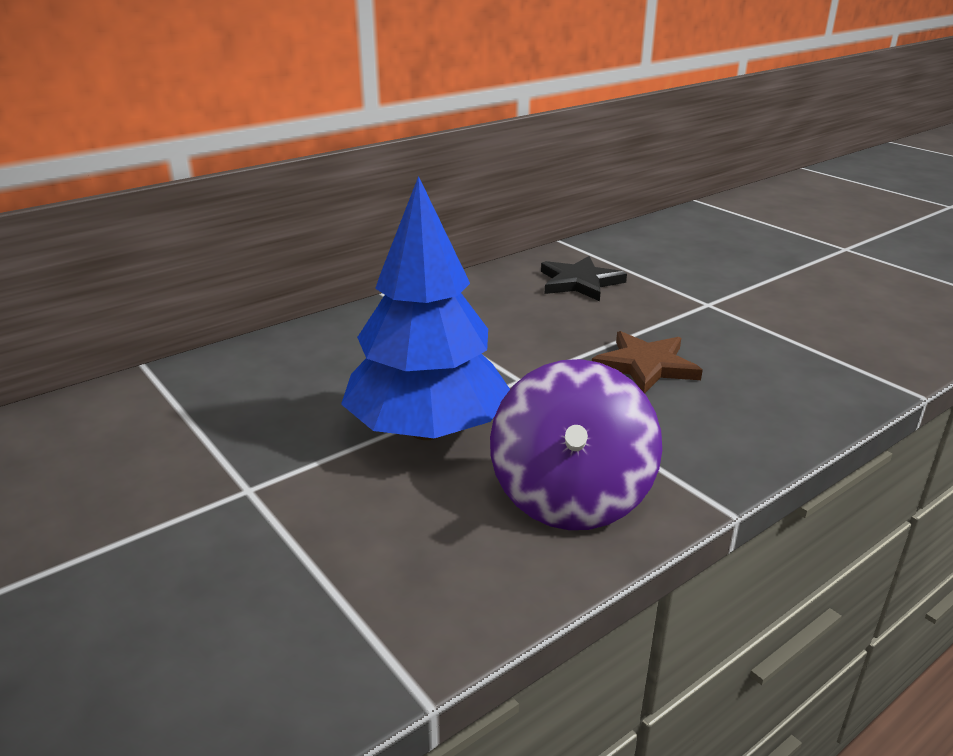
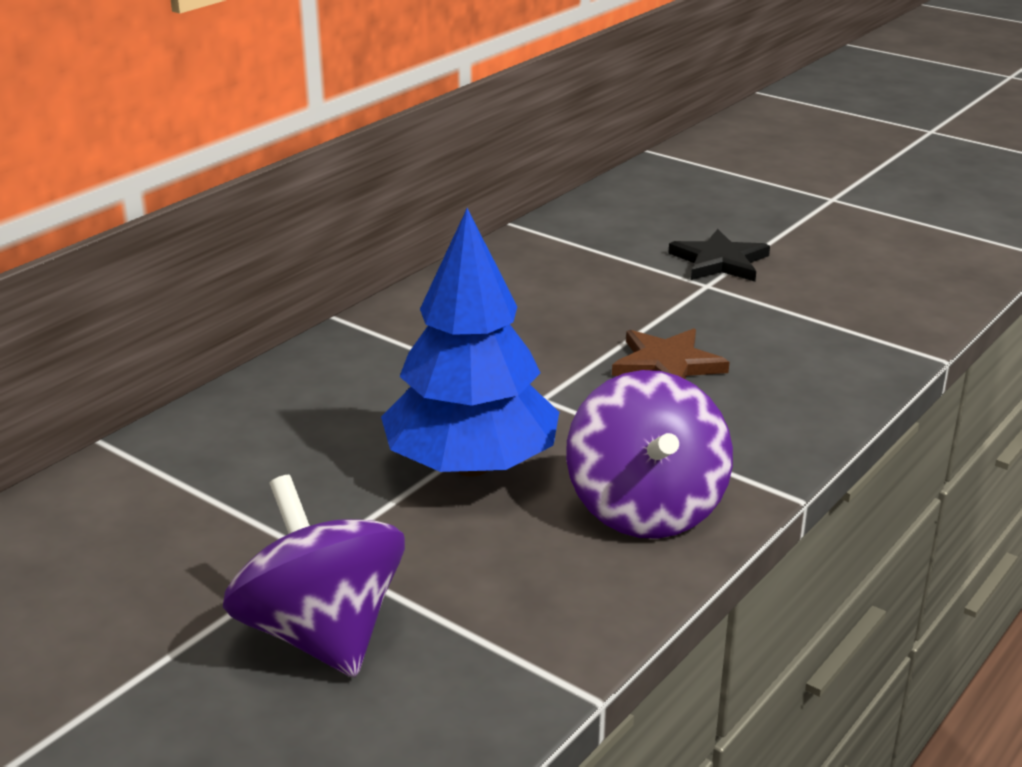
camera: 15 degrees left, 0 degrees up
(203, 570) = (321, 633): none -> purple spinning top
(579, 282) = (557, 275): black star -> black star (719, 261)

